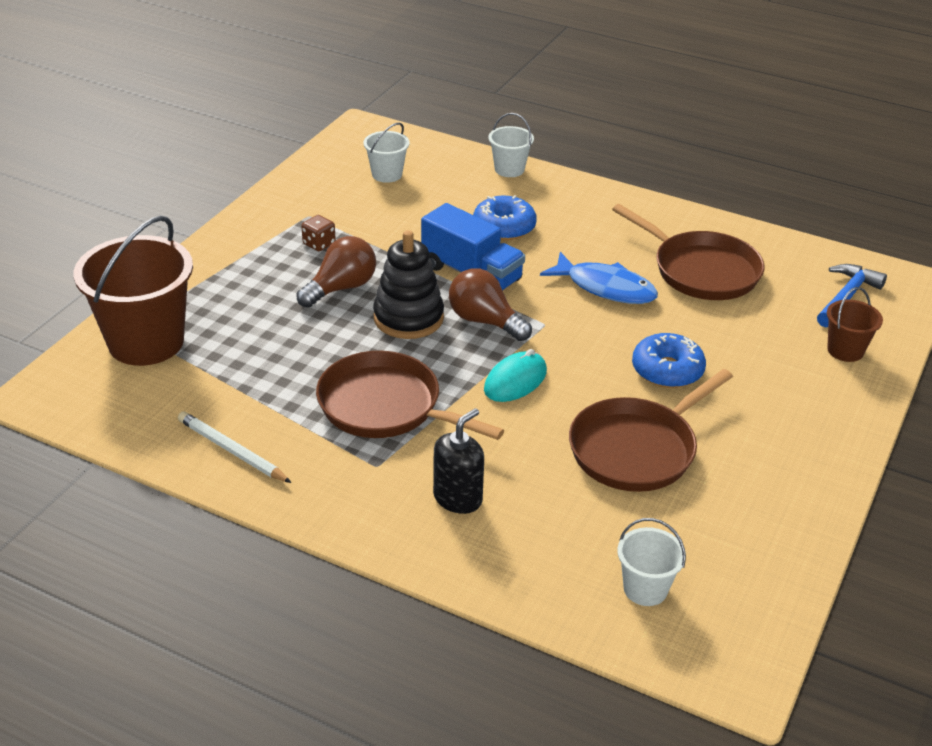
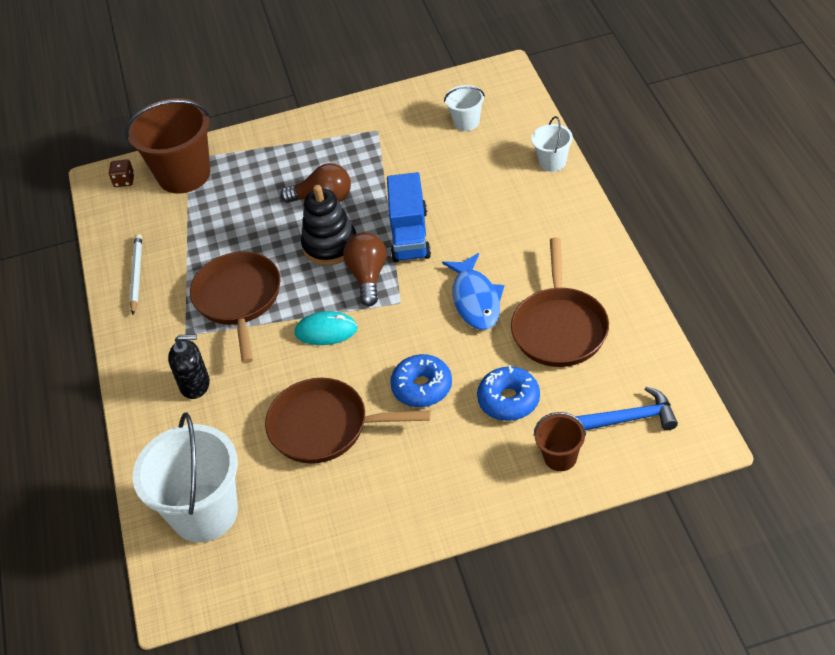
camera: 55 degrees right, 10 degrees up
(319, 244) = (354, 157): brown dice -> brown dice (124, 181)
(504, 227) = (480, 210): blue donut -> blue donut (509, 400)
(645, 589) = (204, 513): white bucket -> white bucket, size x2.06

